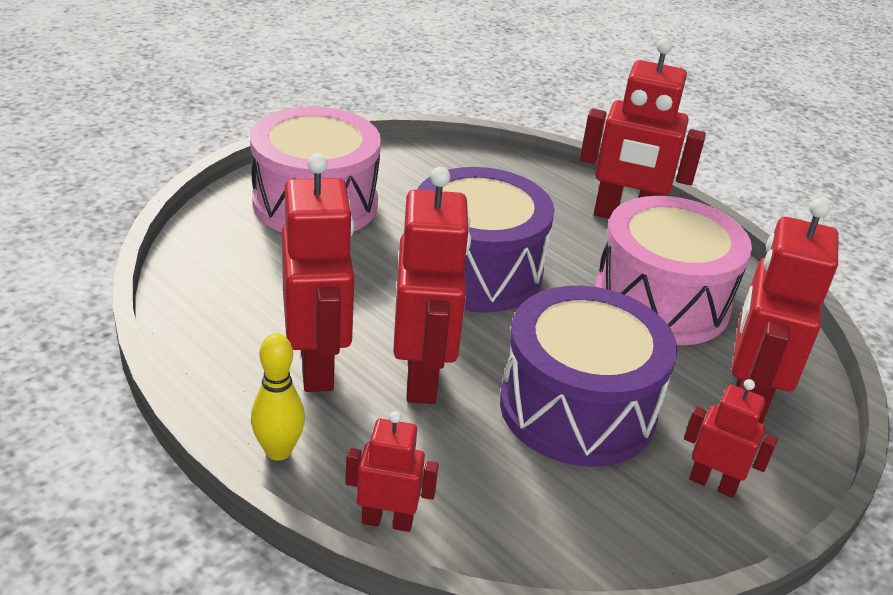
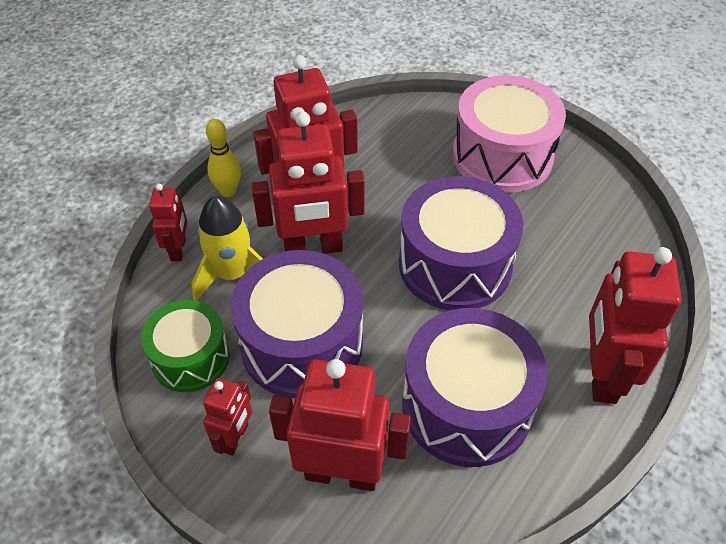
camera: 85 degrees right, 15 degrees up
(451, 462) = (232, 274): none -> yellow rocket
(594, 519) = (190, 358): none -> green drum
(661, 301) = (466, 405): pink drum -> purple drum

